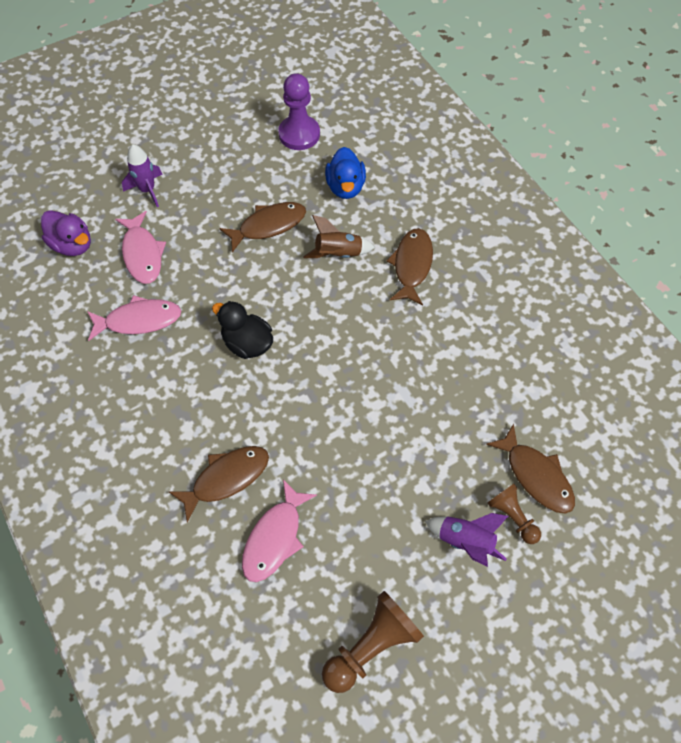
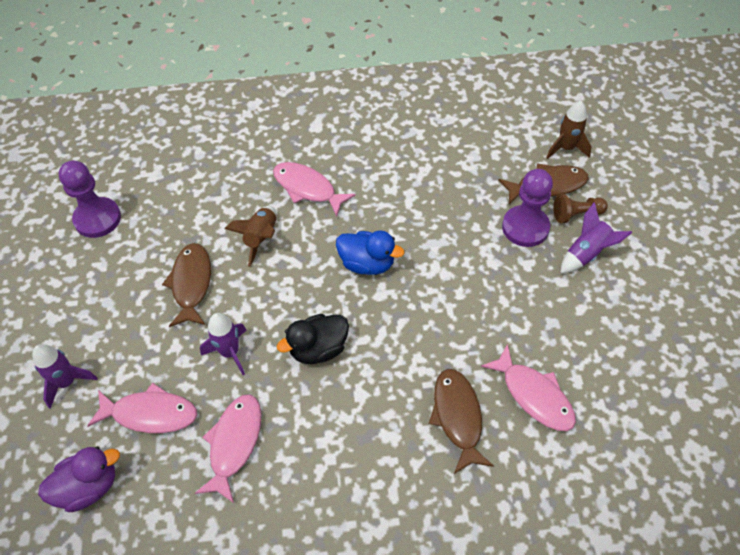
camera: 65 degrees left, 5 degrees down
(216, 282) = (230, 352): none -> purple rocket
(345, 187) = (189, 205): blue duck -> blue duck (367, 263)
(371, 646) = (657, 354): brown pawn -> none
(412, 265) = (307, 188): brown fish -> pink fish
(467, 471) = (525, 227): none -> purple pawn
(601, 480) = (566, 148): none -> brown rocket

